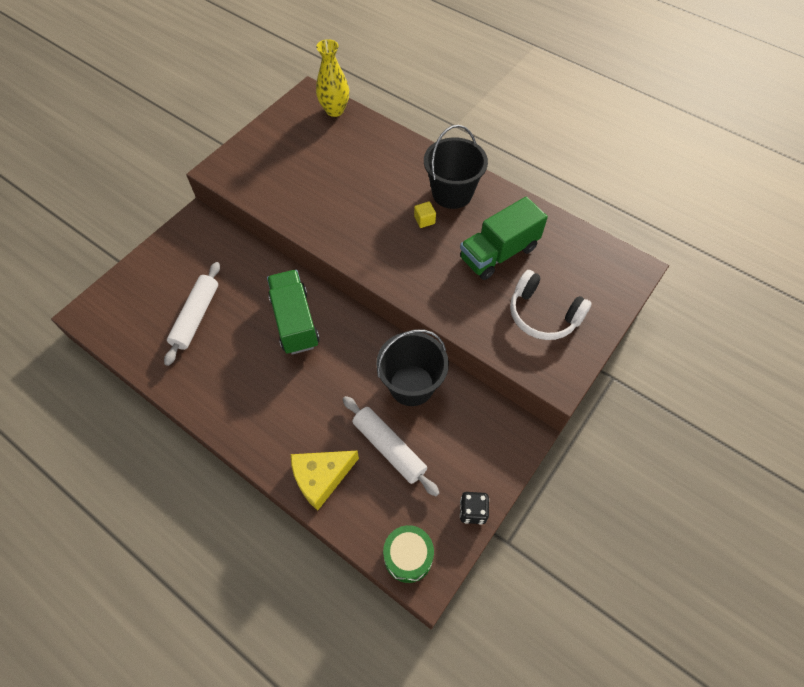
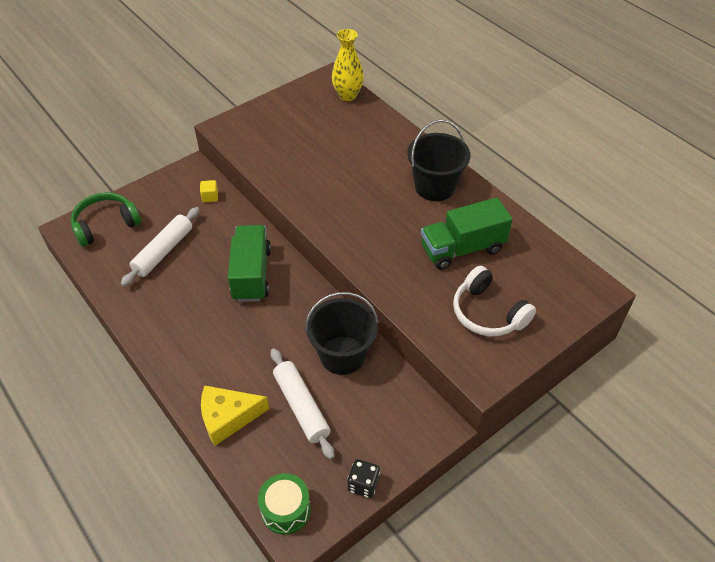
camera: 15 degrees right, 10 degrees down
(124, 301) = (106, 225): none -> green headphones
(424, 220) = (399, 205): yellow cube -> yellow cube (210, 196)

